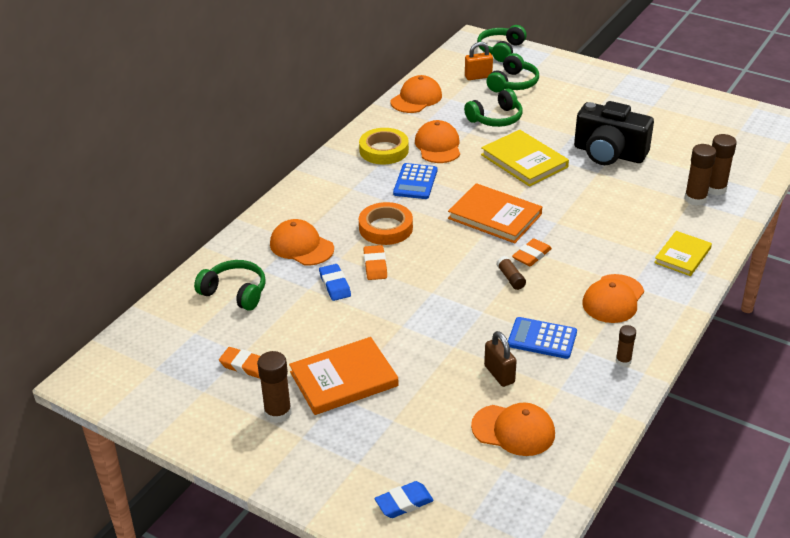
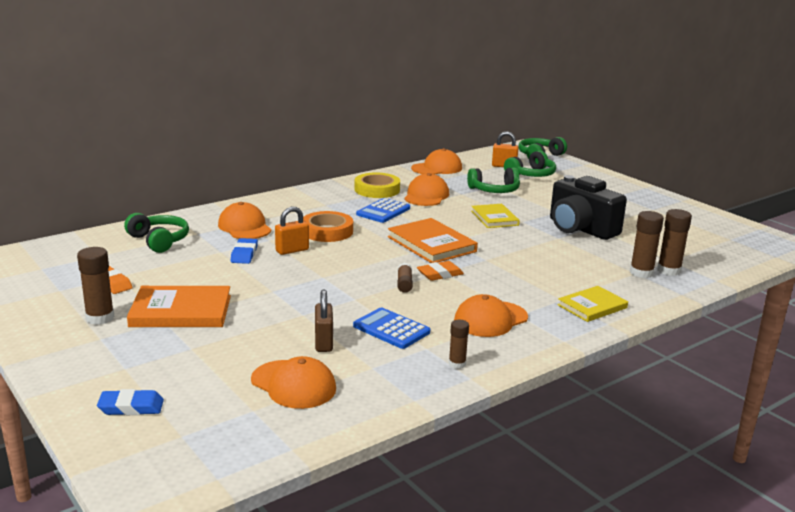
camera: 20 degrees right, 15 degrees down
(375, 265) = (292, 250): orange eraser -> orange padlock
(524, 161) = (494, 218): yellow book -> yellow book, size x0.65

